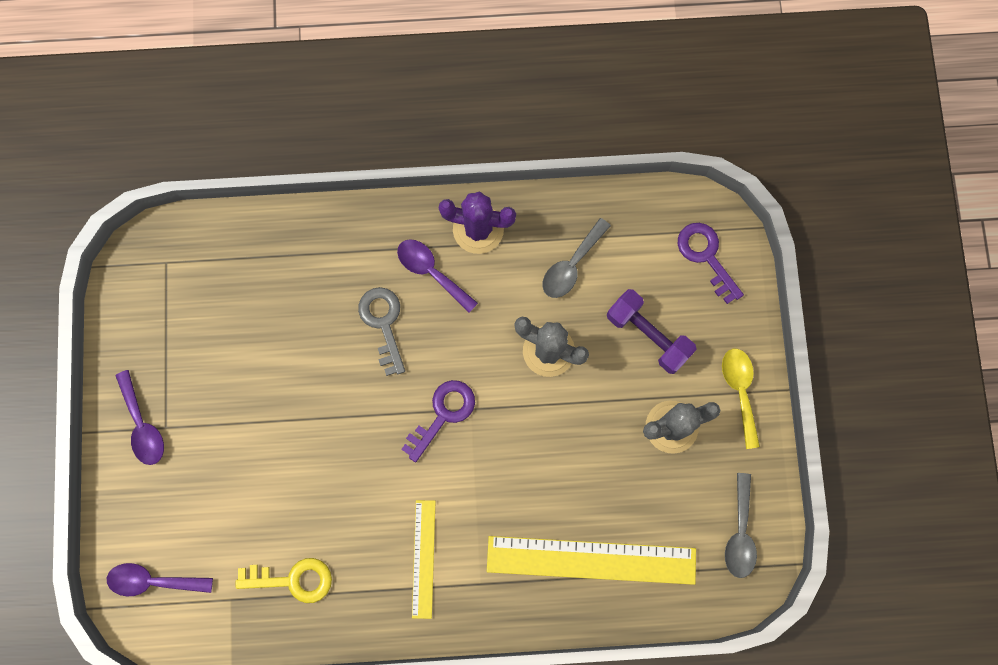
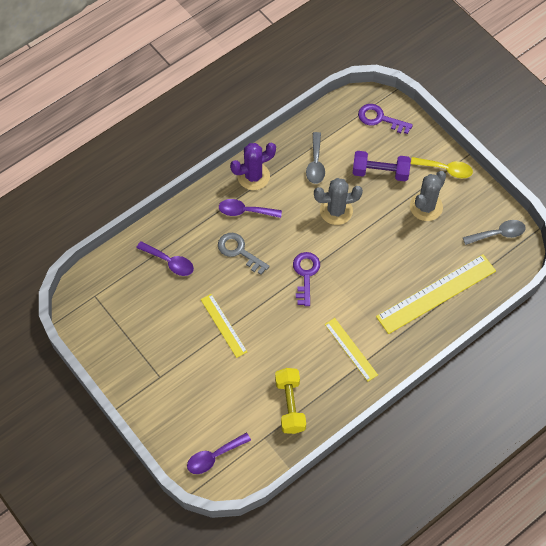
camera: 35 degrees left, 15 degrees down
(143, 425) = (146, 384): purple spoon -> purple spoon (170, 262)
(290, 412) = (223, 325): none -> yellow ruler
(293, 579) = (290, 405): yellow key -> yellow dumbbell
(739, 391) = (446, 169): yellow spoon -> yellow spoon turned 150 degrees clockwise
(739, 533) = (498, 234): grey spoon -> grey spoon turned 75 degrees counterclockwise

